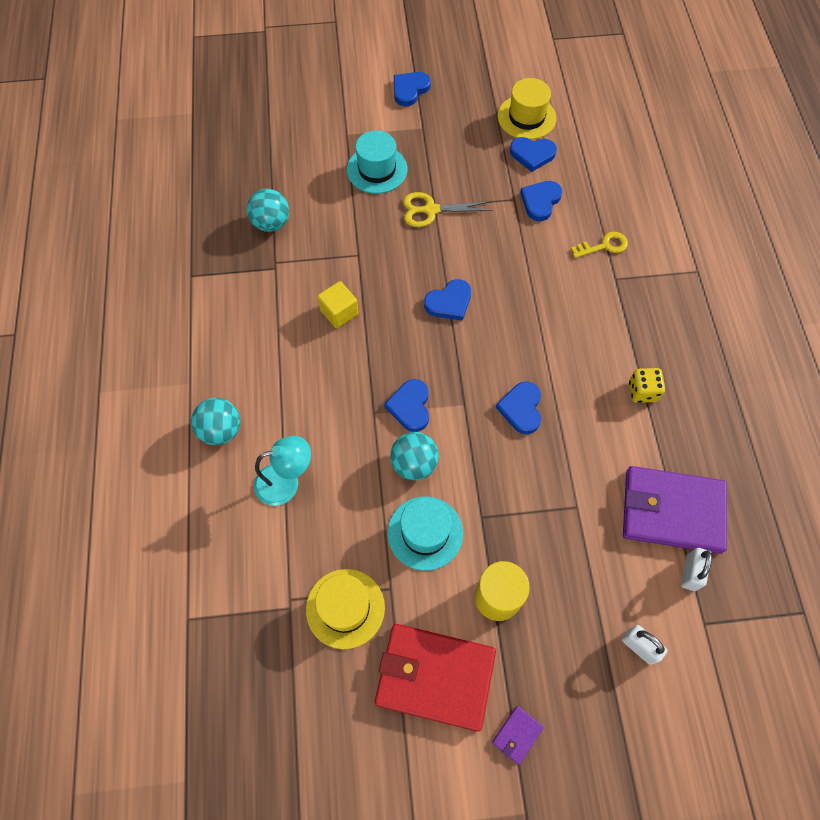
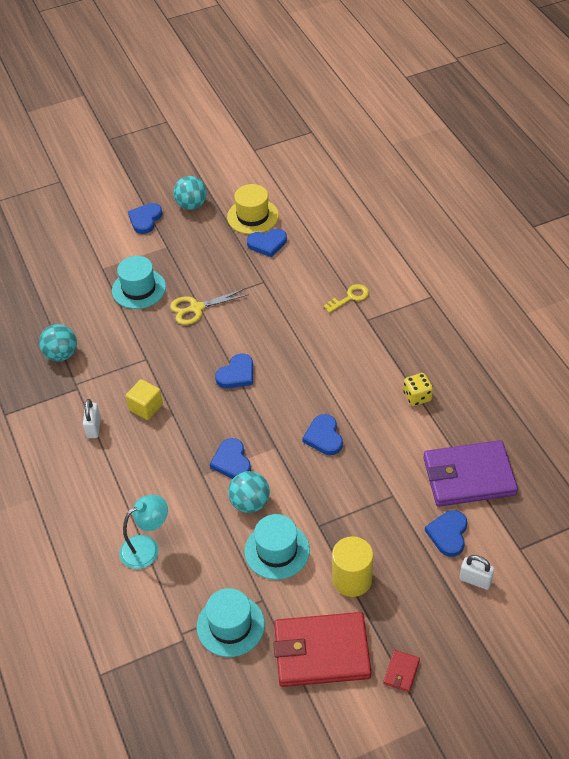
camera: 15 degrees left, 15 degrees down
(221, 430) = (76, 525): turquoise ball -> turquoise ball (191, 205)
(345, 608) = (230, 625): yellow hat -> turquoise hat
(517, 735) = (401, 672): purple wallet -> red wallet
(540, 201) = (286, 278): blue heart -> blue heart (448, 534)
(690, 573) = (497, 516): white padlock -> white padlock (94, 427)

